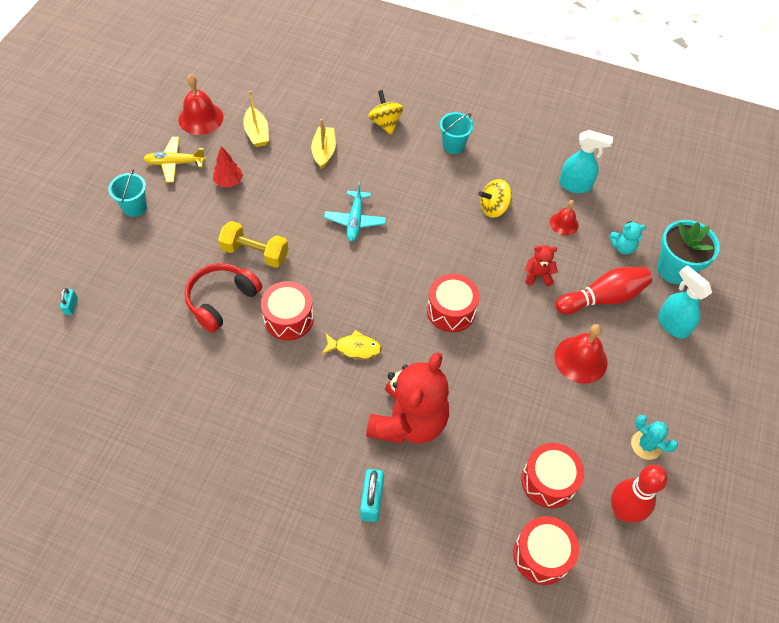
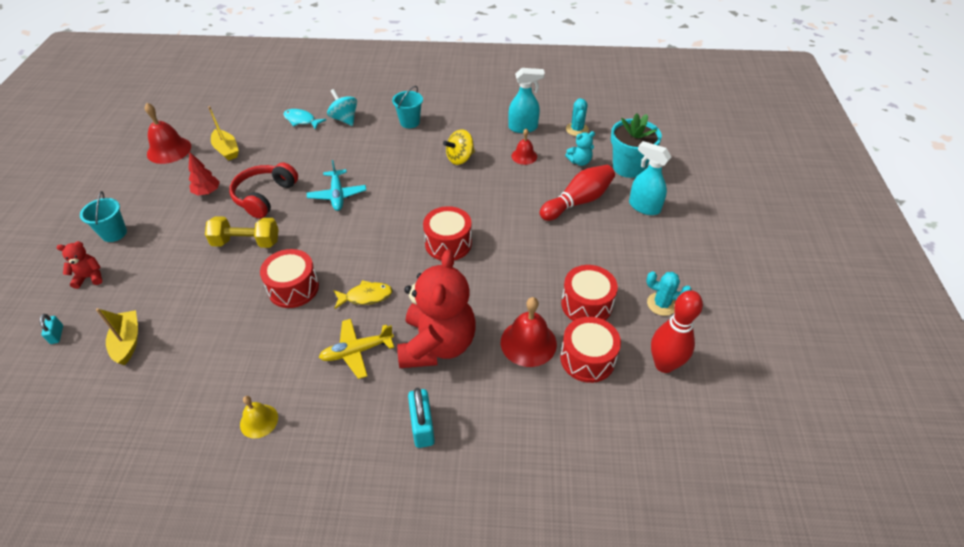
camera: 15 degrees left, 10 degrees down
(175, 163) = (150, 189): yellow plane -> yellow plane (357, 351)
(221, 300) = (221, 289): red headphones -> red headphones (264, 196)
(229, 448) = (259, 421): none -> yellow bell
(324, 152) = (294, 150): yellow boat -> yellow boat (128, 342)
(340, 113) = (301, 120): none -> turquoise fish
(385, 123) = (344, 119): yellow spinning top -> turquoise spinning top
(538, 275) = (516, 198): red teddy bear -> red teddy bear (90, 277)
(542, 555) = (606, 426): red drum -> red drum (586, 304)
(580, 359) = (577, 252): red bell -> red bell (528, 343)
(635, 203) = (577, 129): none -> turquoise cactus

